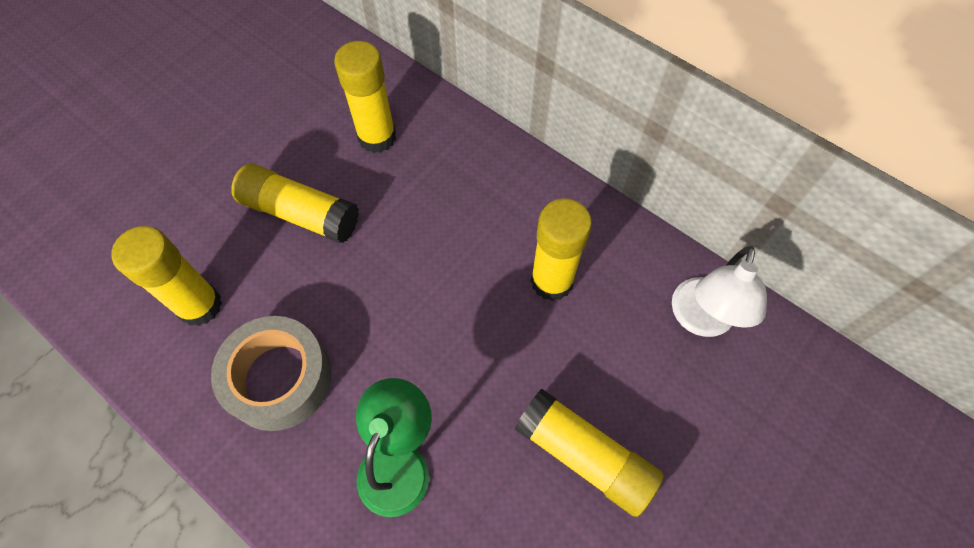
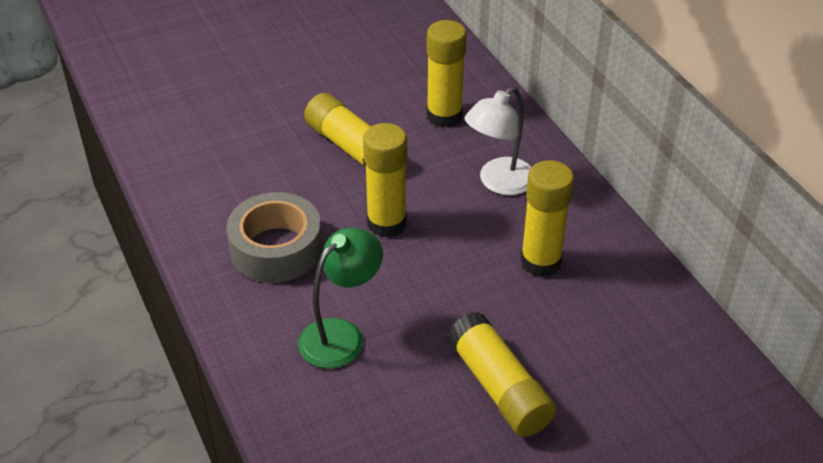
camera: 25 degrees right, 20 degrees down
(200, 305) = (240, 182): yellow glue stick -> yellow glue stick (386, 223)
(700, 320) = (663, 334): white lamp -> white lamp (499, 183)

